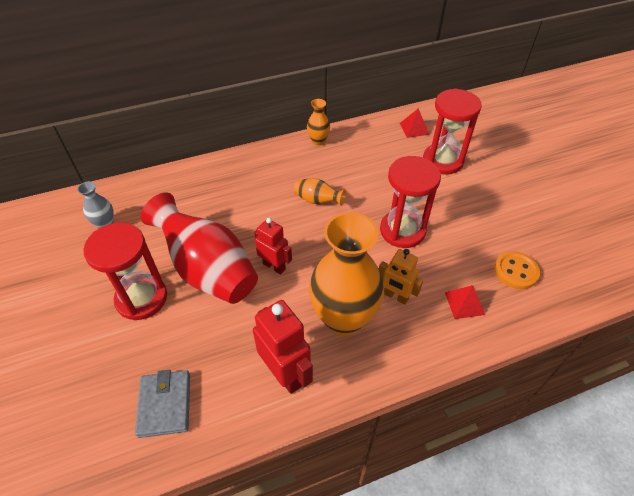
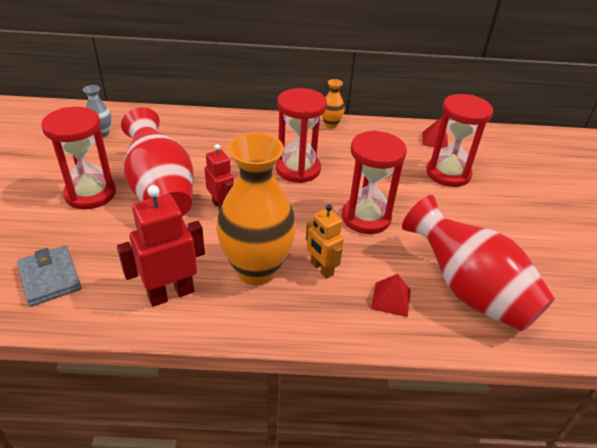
camera: 20 degrees right, 10 degrees down
(165, 404) = (50, 278): grey wallet -> grey wallet turned 45 degrees counterclockwise
(285, 373) = (171, 293): red robot -> red robot turned 105 degrees counterclockwise
(317, 200) = (298, 169): orange vase -> red hourglass
(516, 271) = (468, 290): orange button -> red vase

